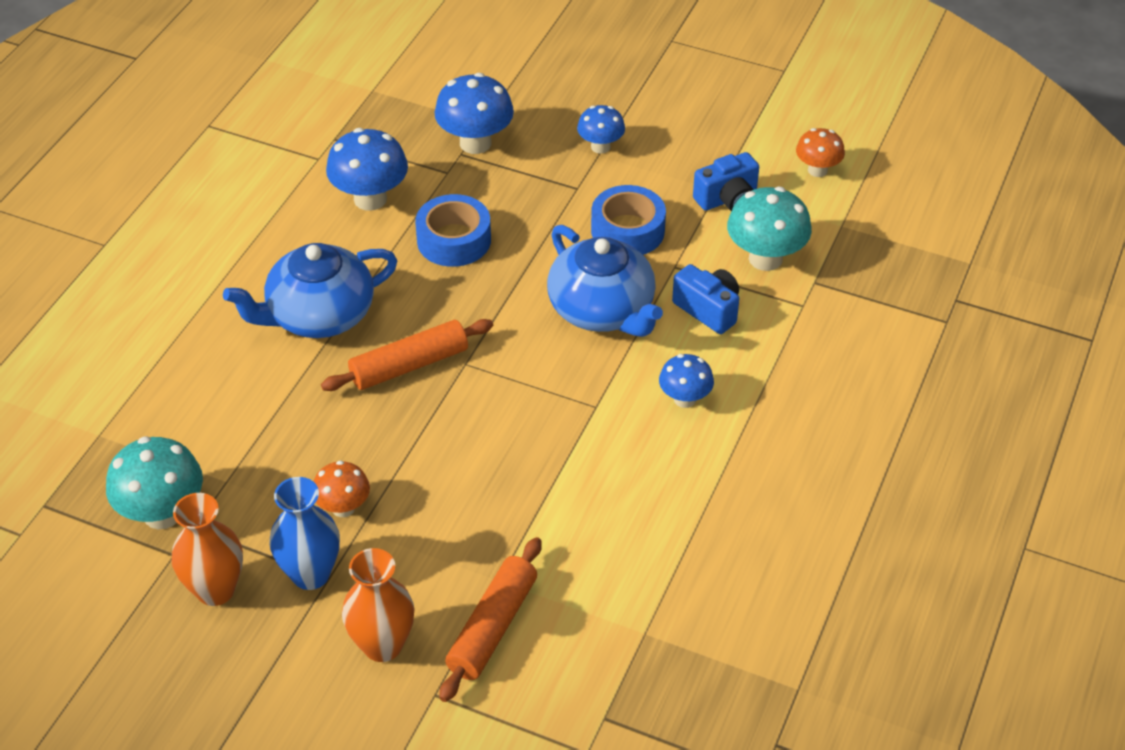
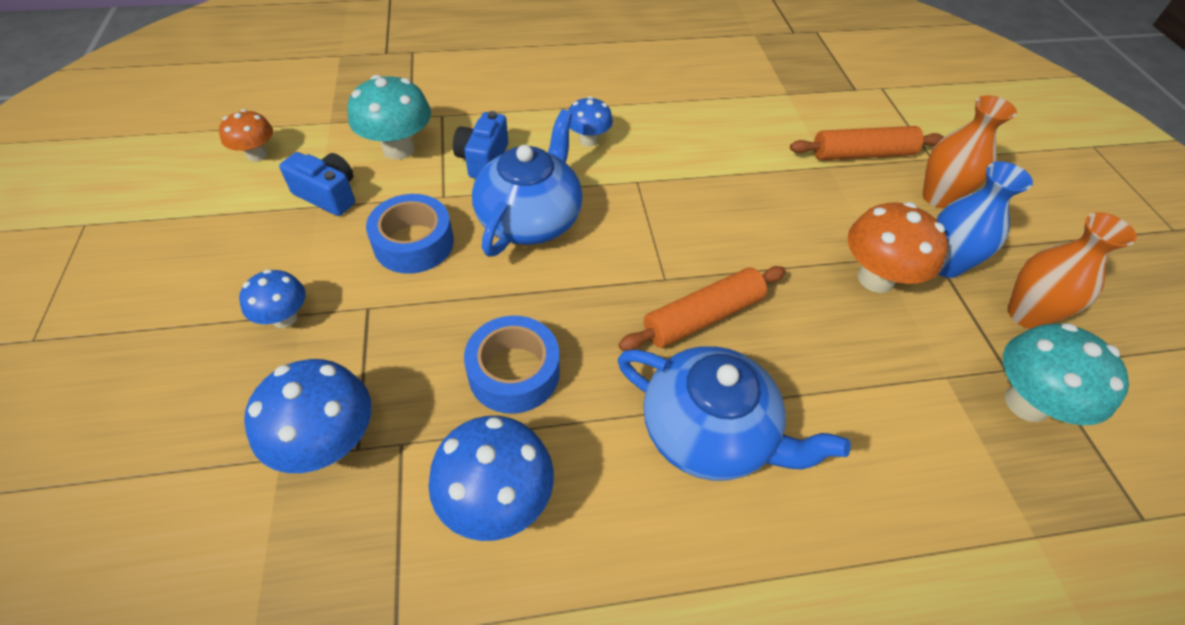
camera: 125 degrees left, 5 degrees up
(343, 508) = (875, 278): orange mushroom -> orange mushroom, size x1.64
(409, 365) = (702, 317): orange rolling pin -> orange rolling pin turned 60 degrees counterclockwise

